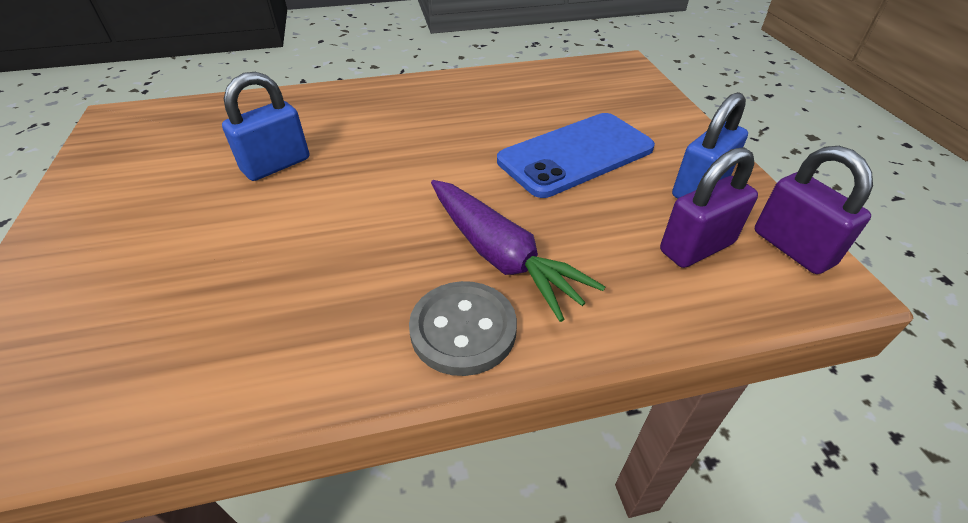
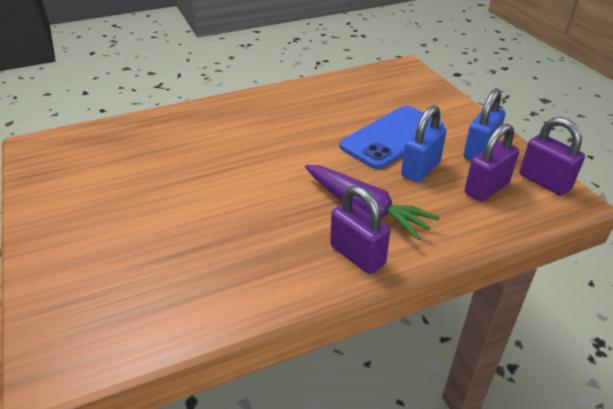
camera: 10 degrees left, 5 degrees down
(276, 165) = (182, 167): blue padlock -> blue padlock (420, 169)
(463, 329) = (357, 255): grey button -> purple padlock

